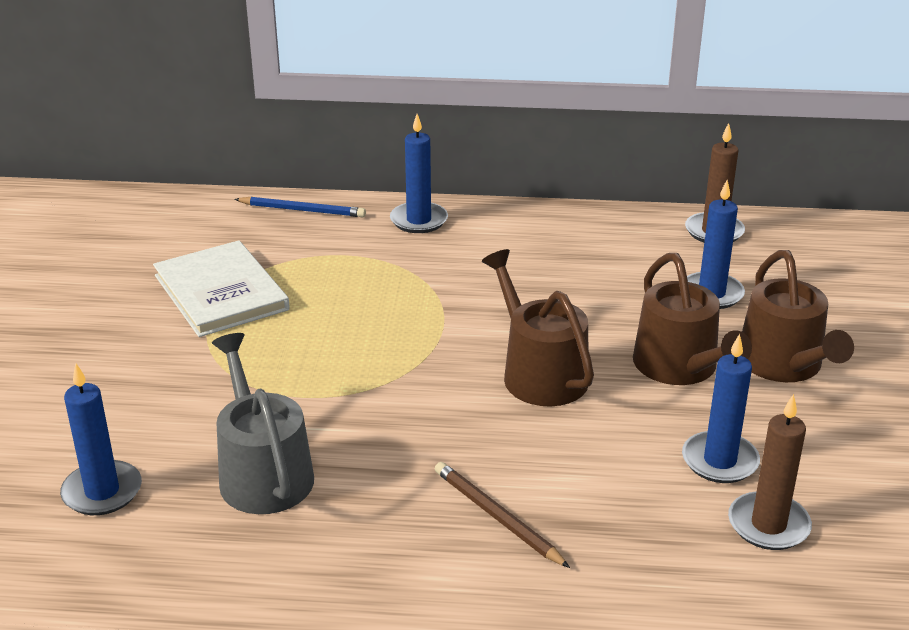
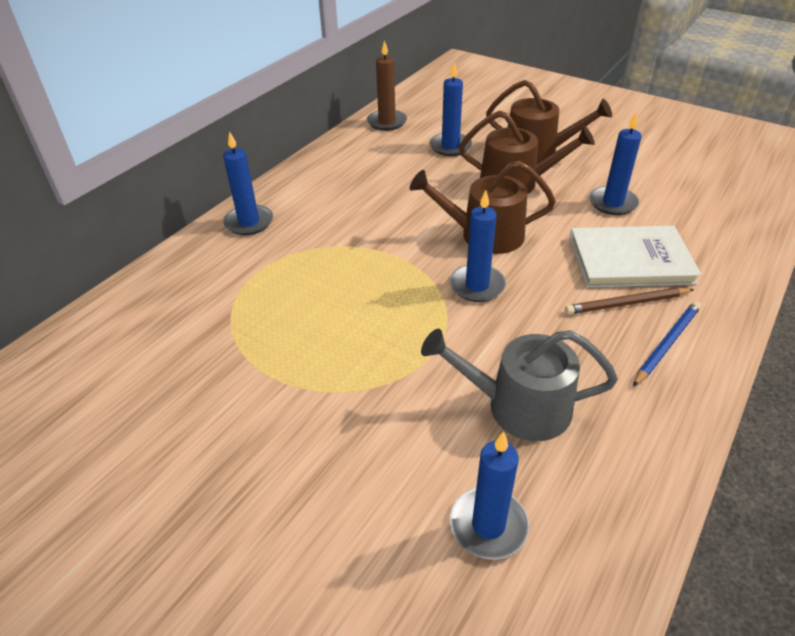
camera: 60 degrees left, 10 degrees up
(221, 292) = (242, 359): white book -> white book (630, 260)
(302, 210) = (165, 274): blue pencil -> blue pencil (666, 344)
(436, 394) = (477, 286): none -> blue candle
(768, 525) = (676, 209): brown candle -> none

